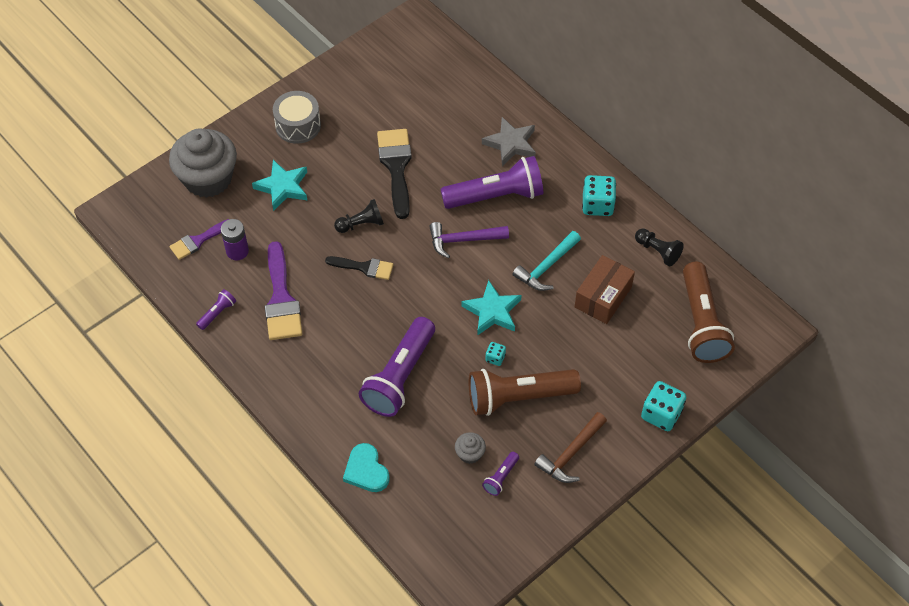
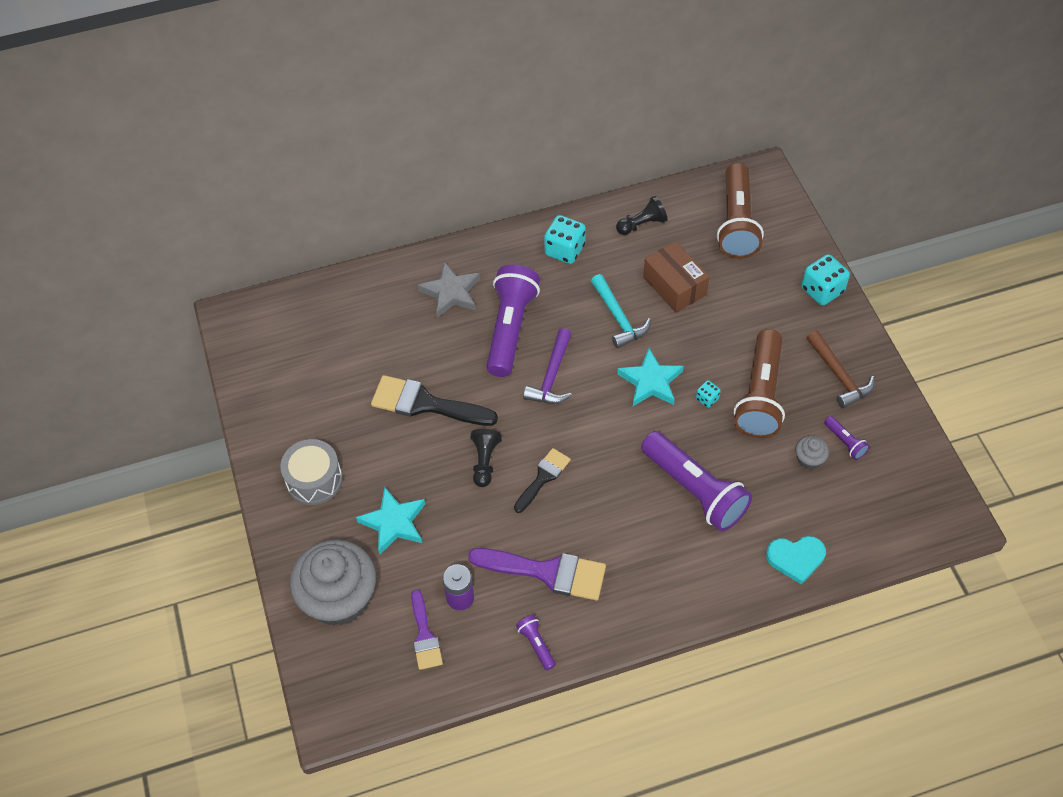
camera: 65 degrees left, 0 degrees up
(701, 323) = (737, 223): brown flashlight -> brown flashlight turned 75 degrees clockwise

